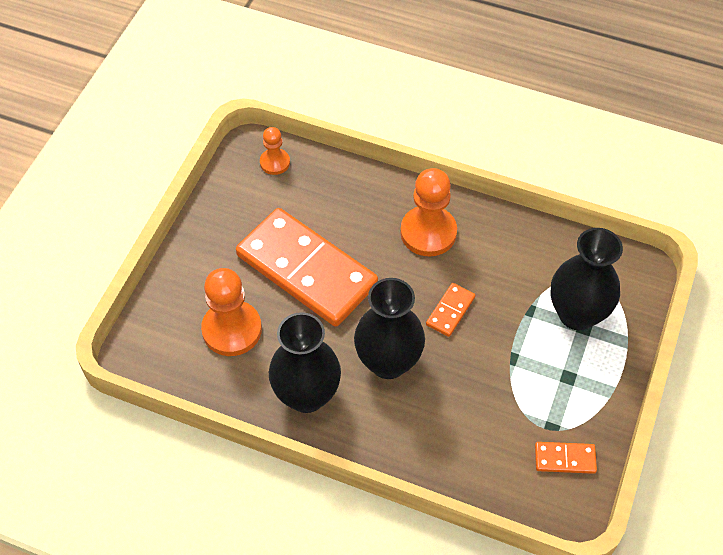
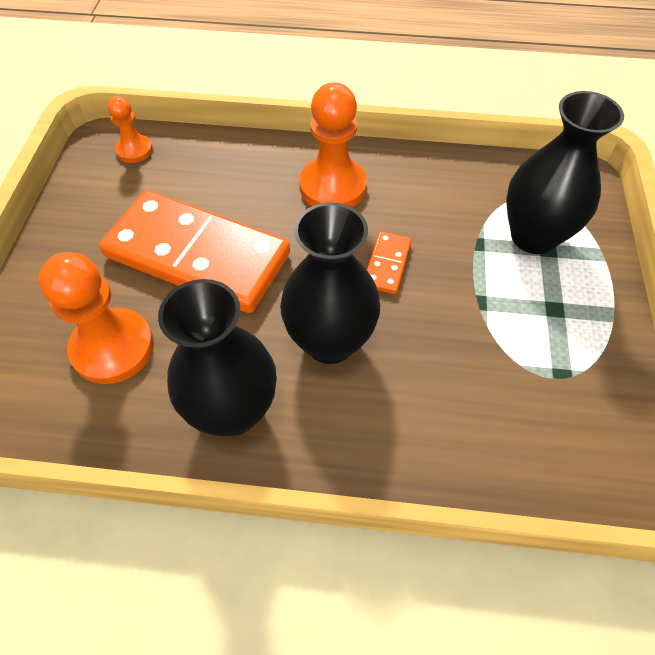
camera: 15 degrees left, 0 degrees up
(565, 459) = (596, 411): orange domino -> none

